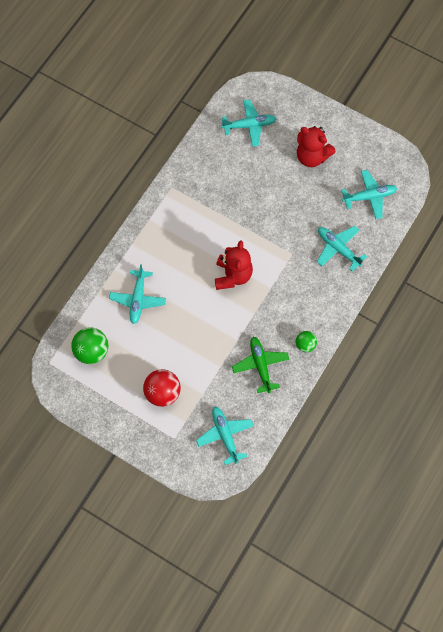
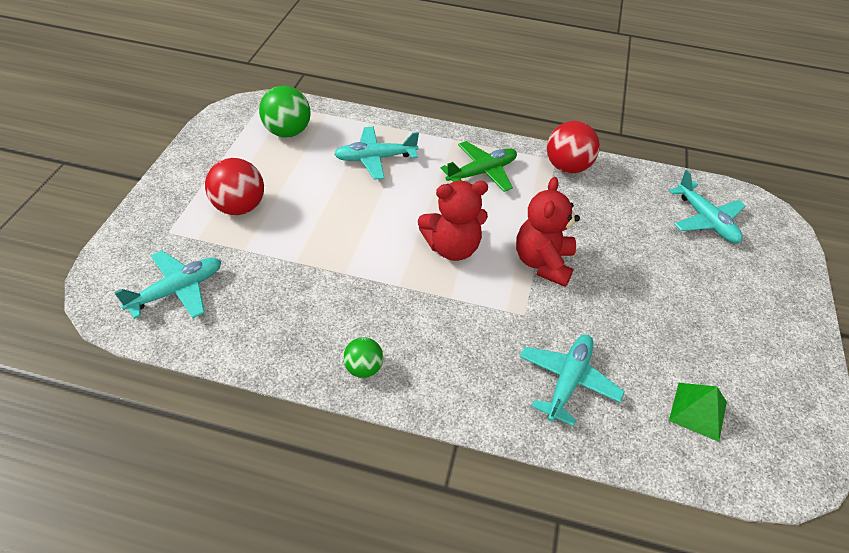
camera: 70 degrees right, 20 degrees down
(181, 183) = (567, 167): none -> red ball
(260, 365) = (309, 312): green plane -> green plane (482, 172)
(312, 156) = (712, 307): red teddy bear -> red teddy bear (543, 263)
(369, 197) = (698, 411): turquoise plane -> green pyramid

